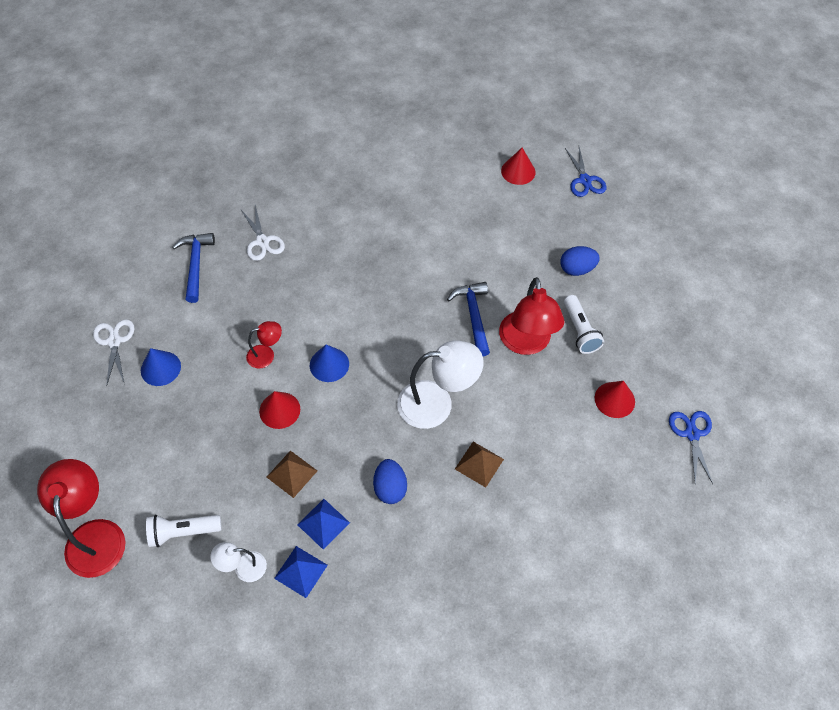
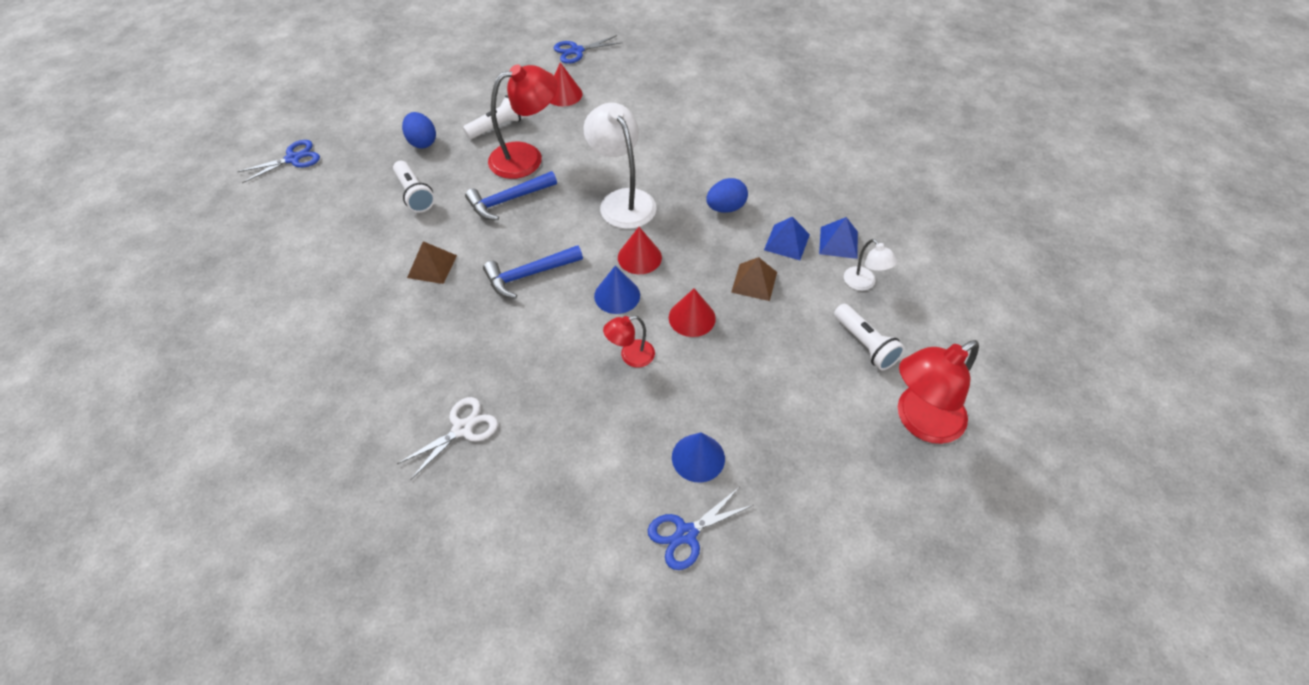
camera: 110 degrees left, 5 degrees down
(114, 341) = (686, 534): white scissors -> blue scissors
(195, 265) = (526, 493): blue hammer -> blue hammer (529, 275)
(266, 355) = (630, 356): red lamp -> red lamp turned 75 degrees counterclockwise
(479, 464) = (669, 158): brown pyramid -> brown pyramid (432, 266)
(508, 253) = (414, 194): none -> white flashlight
(518, 171) = (287, 213): red cone -> red cone (639, 257)

